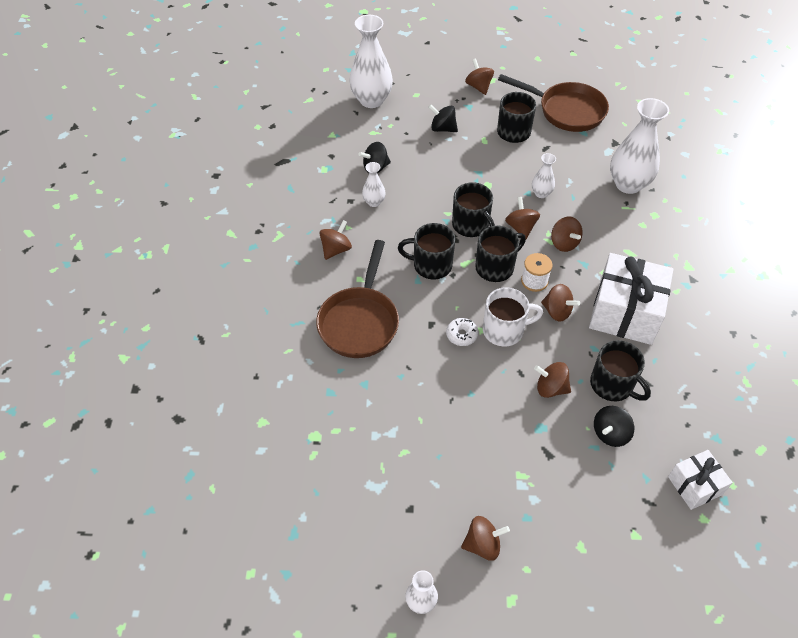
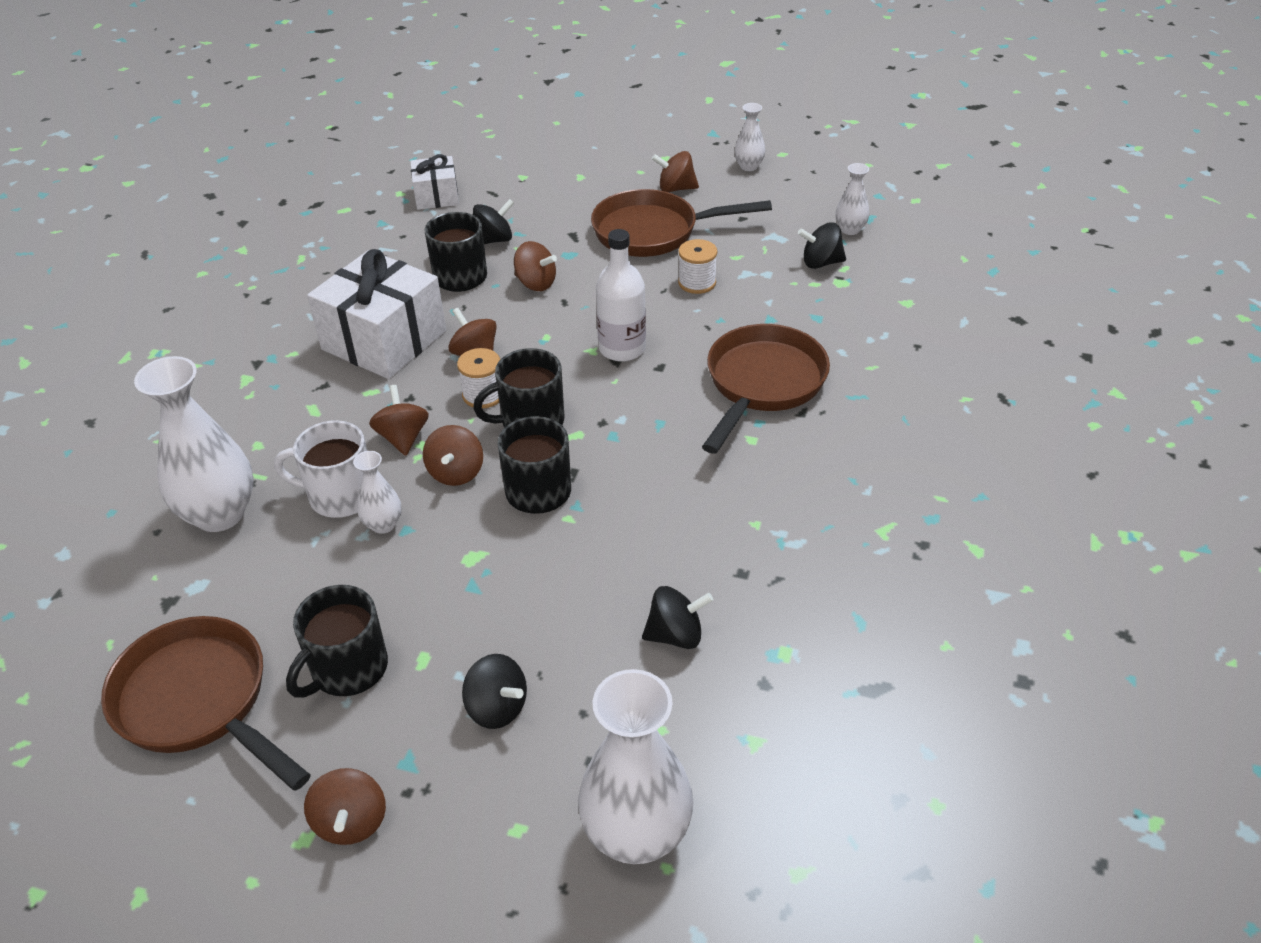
camera: 165 degrees left, 10 degrees down
(333, 457) = (820, 263): none -> black spinning top
(336, 249) = (783, 489): brown spinning top -> none
(374, 202) = (697, 562): white vase -> white vase (850, 230)
(428, 413) = (697, 283): none -> white spool
(431, 265) = (631, 440): black mug -> none
(461, 335) = (622, 349): white donut -> white bottle
(482, 472) = (653, 232): none -> brown pan
(504, 330) = (560, 345): white mug -> white mug (340, 496)

